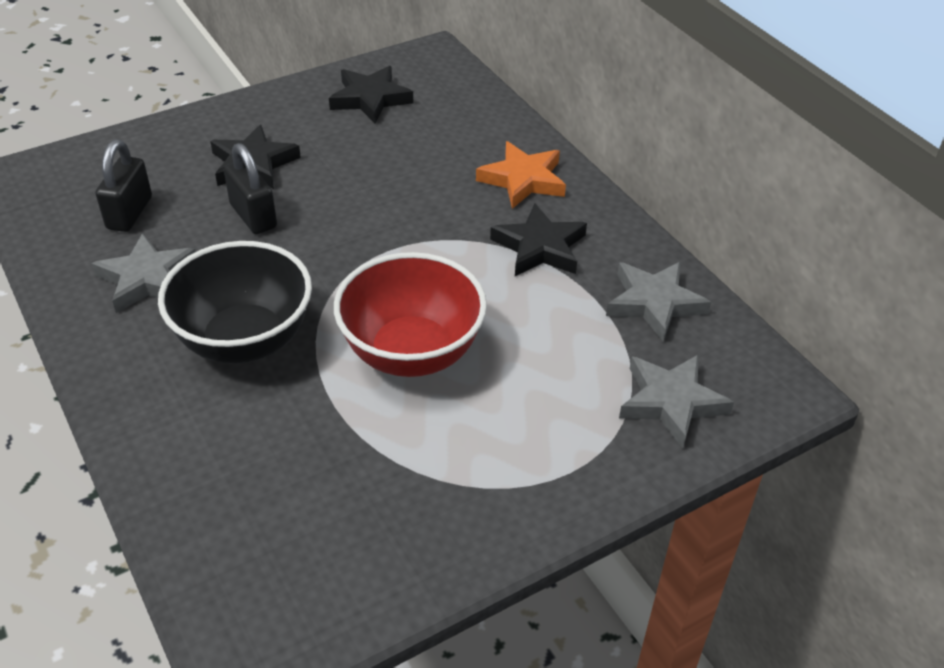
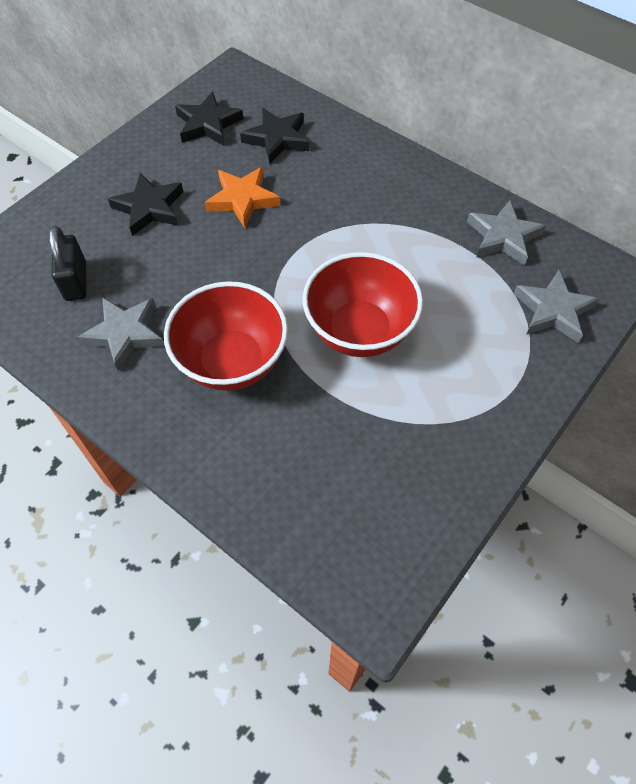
camera: 20 degrees left, 15 degrees up
(245, 340) = (232, 361): black bowl -> red bowl
(253, 216) = (176, 254): black padlock -> none
(523, 180) = (360, 163): orange star -> orange star (243, 199)
(539, 247) = (402, 216): black star -> black star (277, 139)

